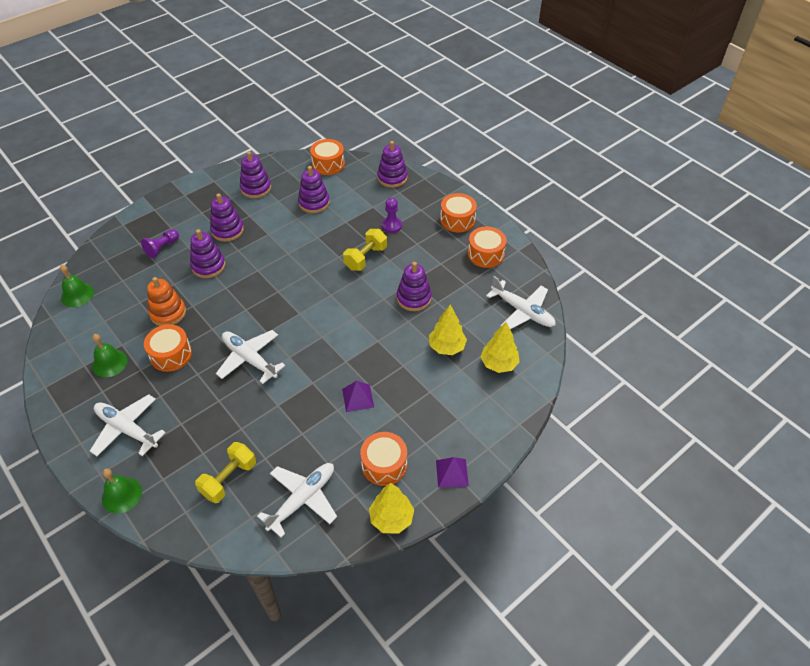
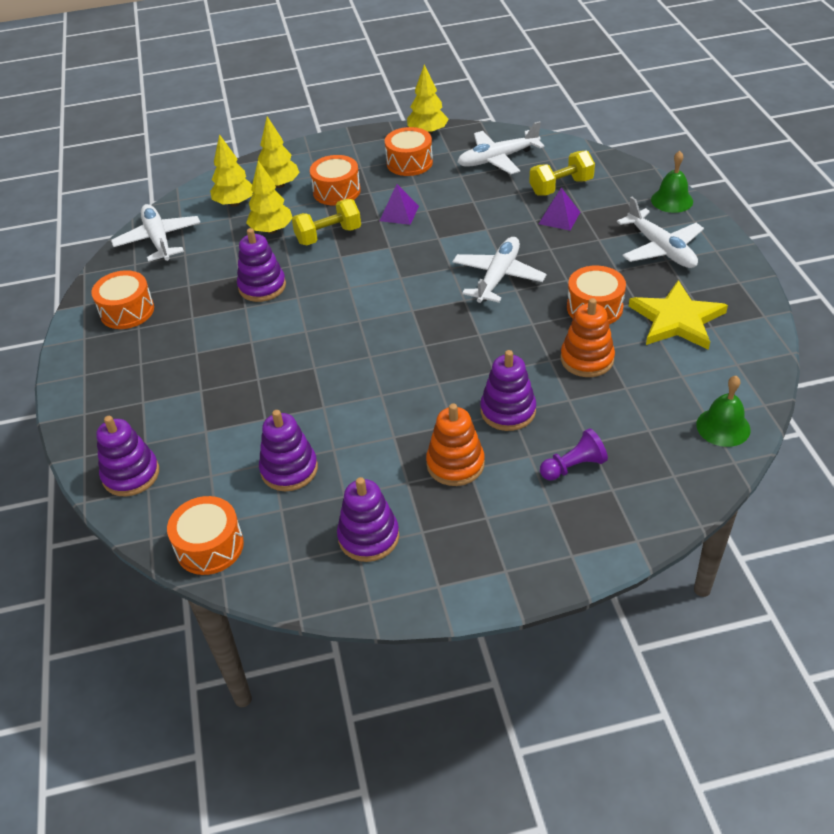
camera: 150 degrees left, 5 degrees down
(109, 363) = (677, 319): green bell -> yellow star
(227, 230) = (455, 464): purple stacking toy -> orange stacking toy
(250, 359) = (498, 277): white plane -> white plane turned 135 degrees counterclockwise
(366, 258) = (279, 353): yellow dumbbell -> yellow dumbbell (328, 235)
(392, 226) = (206, 389): purple pawn -> none
(452, 473) = (354, 144): purple pyramid -> purple pyramid (559, 218)
(457, 220) = (111, 368): orange drum -> orange drum (336, 191)
(480, 396) = (279, 185): none -> yellow tree

